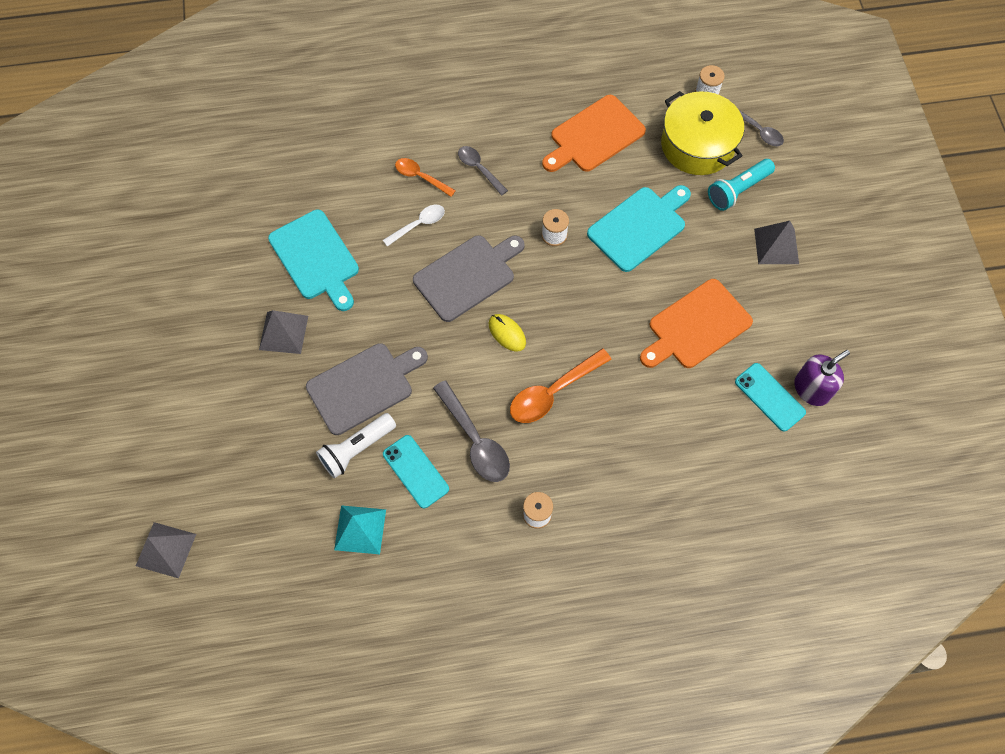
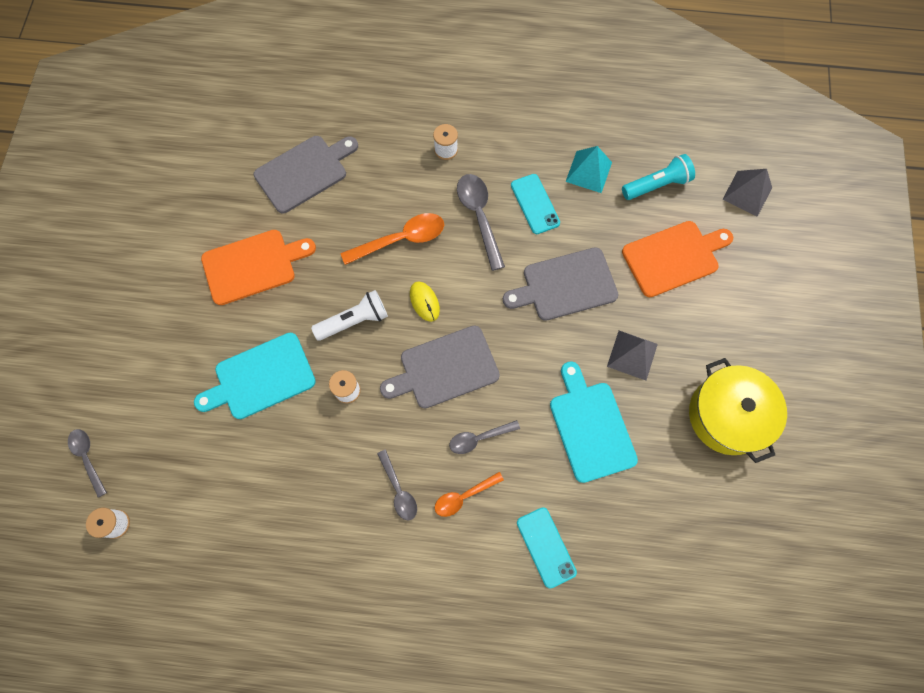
camera: 165 degrees left, 5 degrees up
(356, 449) = (581, 233): white flashlight -> white flashlight (354, 321)
(419, 224) = (479, 438): white spoon -> grey spoon
(420, 177) = (464, 496): orange spoon -> orange spoon turned 105 degrees clockwise
(594, 136) = (262, 499): orange cutting board -> orange cutting board (673, 257)
(689, 443) = (304, 172): none -> grey cutting board
(697, 145) = (159, 457): yellow pot -> yellow pot (727, 415)
(737, 190) = (146, 392): turquoise flashlight -> turquoise flashlight (657, 185)
(769, 397) = (221, 191): turquoise phone -> turquoise phone (546, 547)
(776, 246) = (141, 323): grey pyramid -> none
(811, 389) = (183, 189): purple soap dispenser -> none

